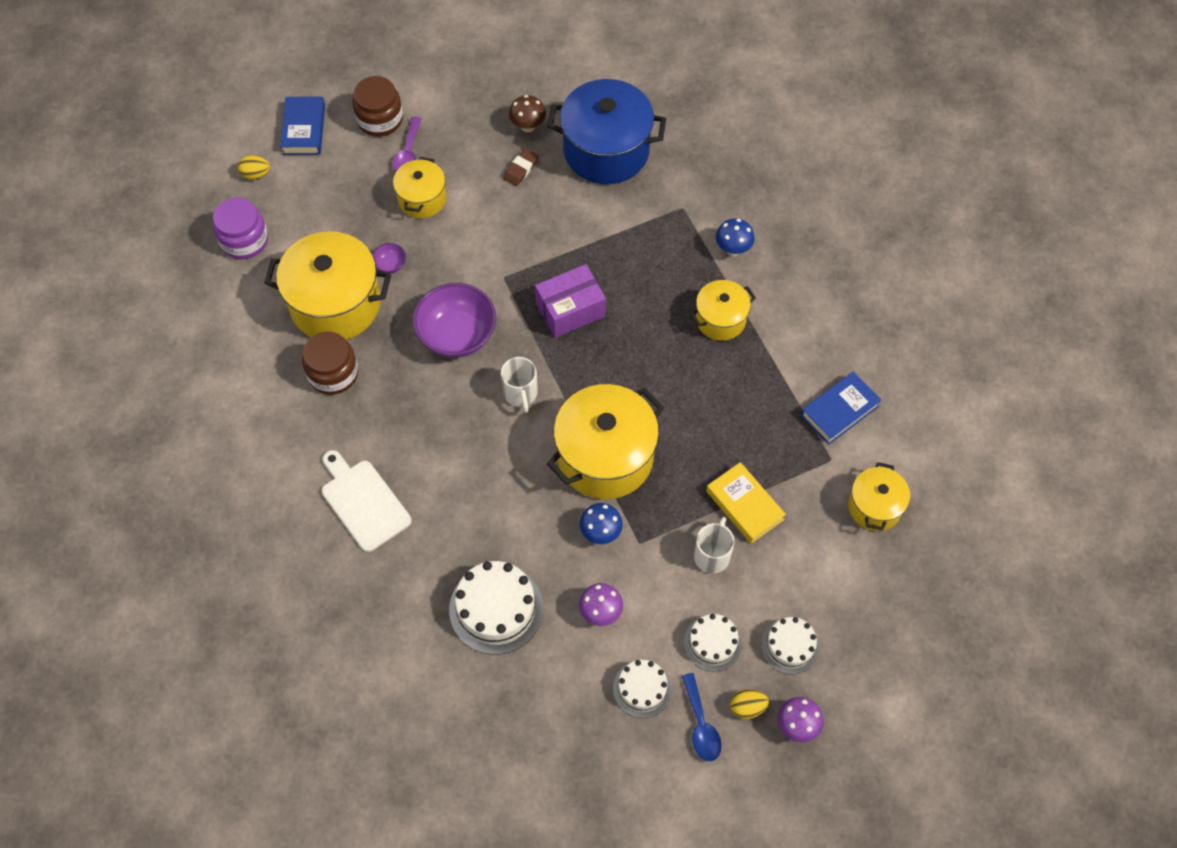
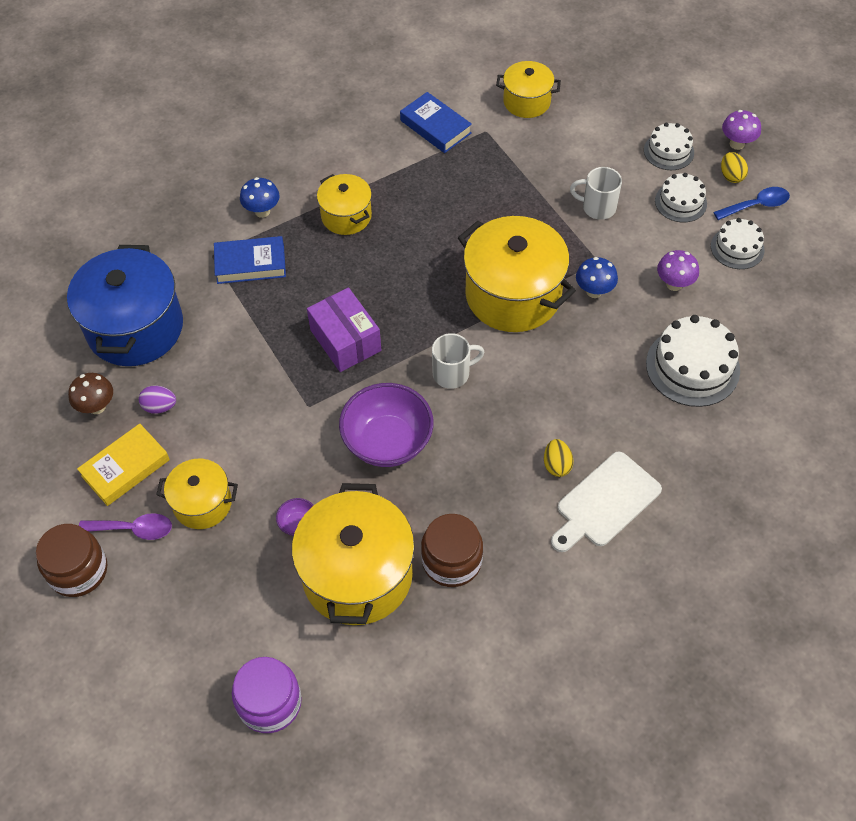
camera: 95 degrees left, 5 degrees down
(256, 174) = (163, 710): yellow egg -> yellow egg (557, 465)
(304, 129) = (90, 662): blue book -> blue book (250, 264)
(521, 169) = (160, 407): brown eraser -> purple egg
(744, 505) = (543, 187): yellow book -> yellow book (125, 468)

